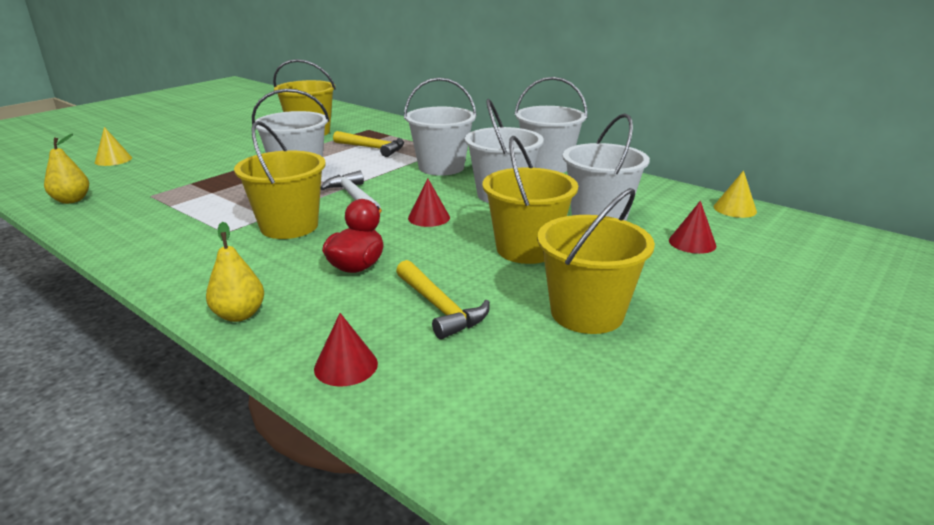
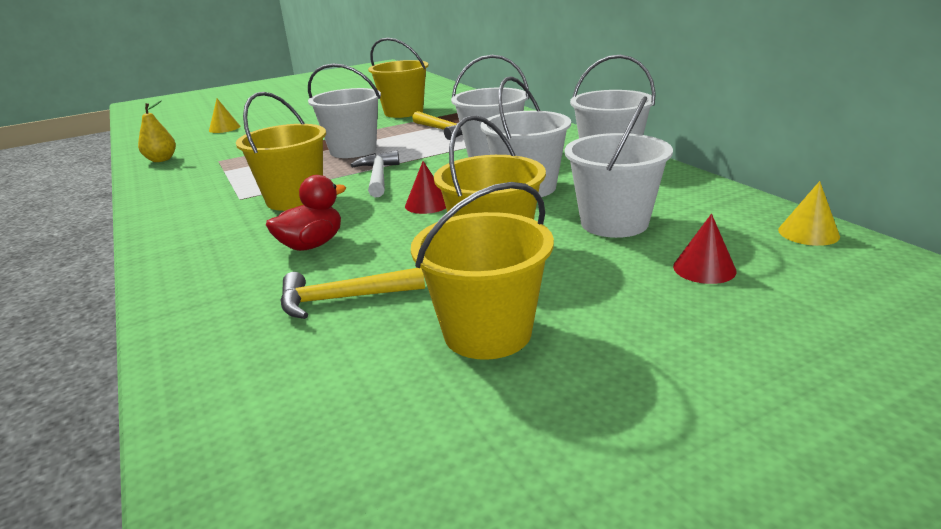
camera: 25 degrees right, 0 degrees up
(239, 315) = (171, 276): yellow pear -> none
(346, 366) = (201, 341): red cone -> none
(440, 308) = (342, 299): yellow hammer -> yellow hammer turned 90 degrees clockwise

